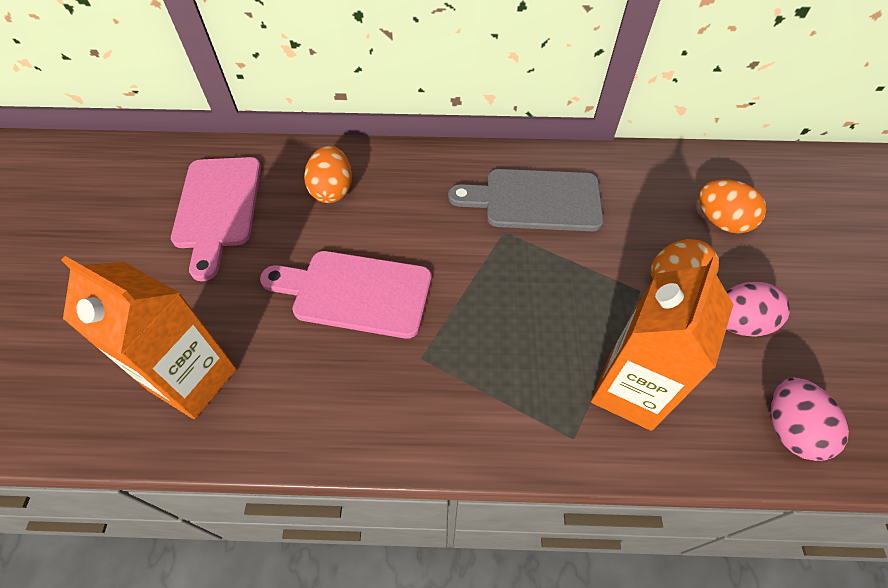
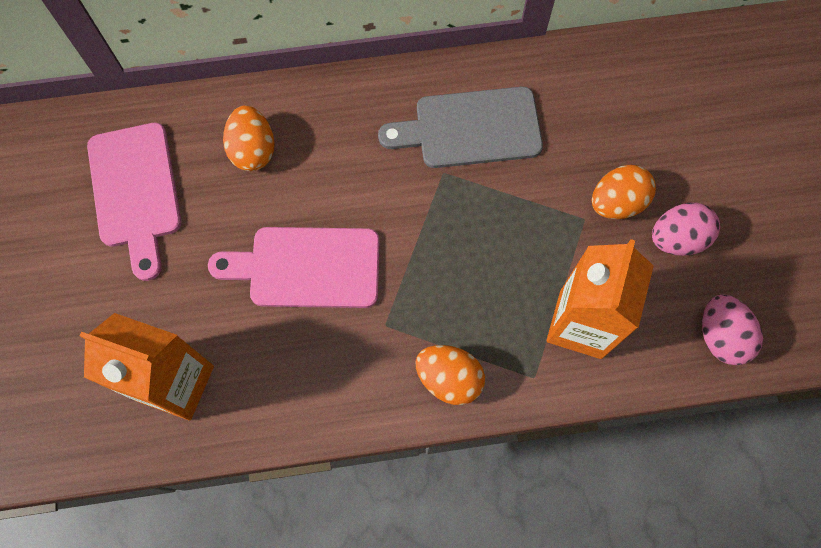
camera: 10 degrees left, 15 degrees up
(721, 221) = (661, 125): orange egg -> orange egg (449, 378)

